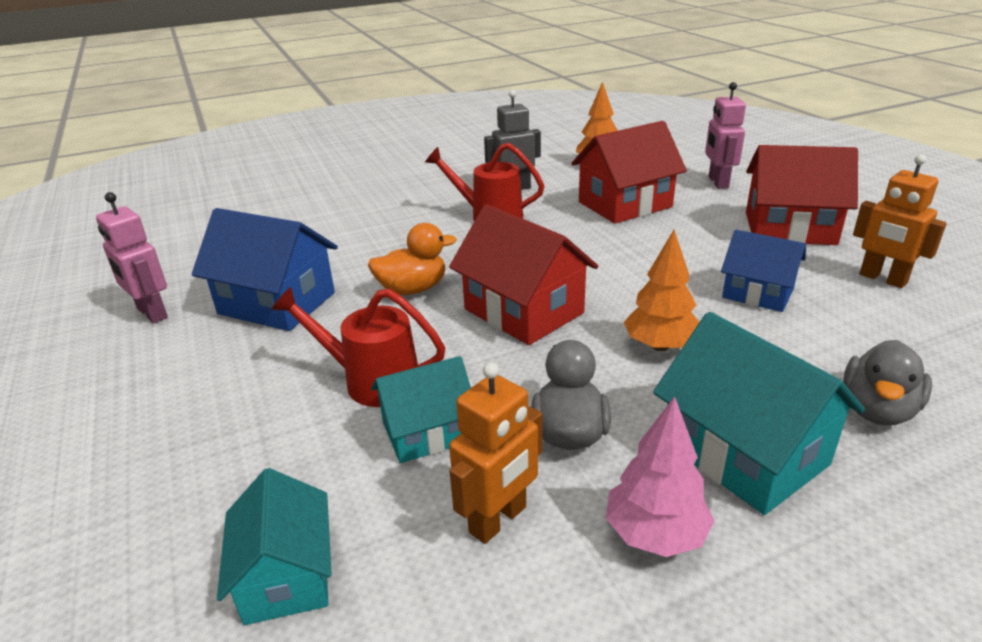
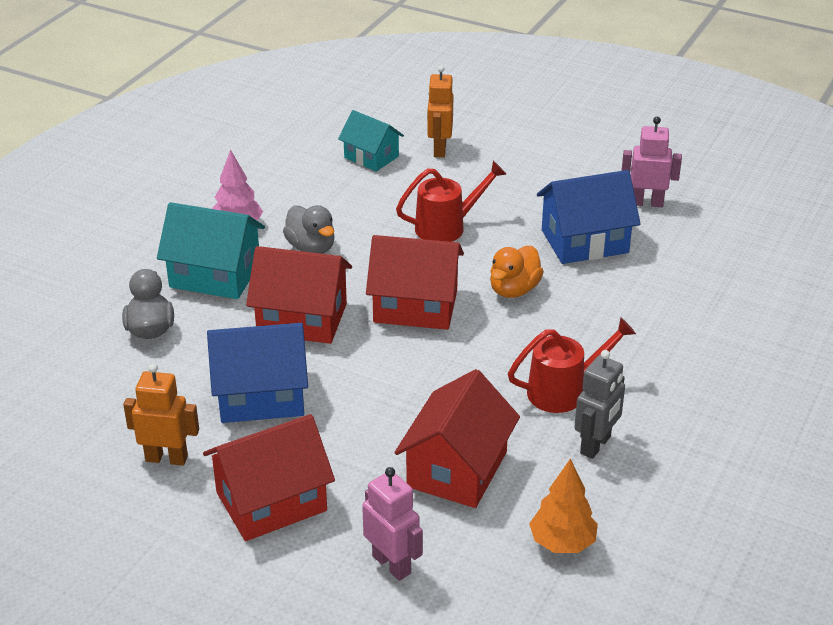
camera: 140 degrees right, 5 degrees up
(427, 432) = (383, 219): turquoise house -> none
(498, 520) = (309, 203): orange robot -> orange robot (439, 149)
(660, 346) = (302, 319): orange tree -> red house
(758, 293) = (261, 396): blue house -> blue house, size x1.56

